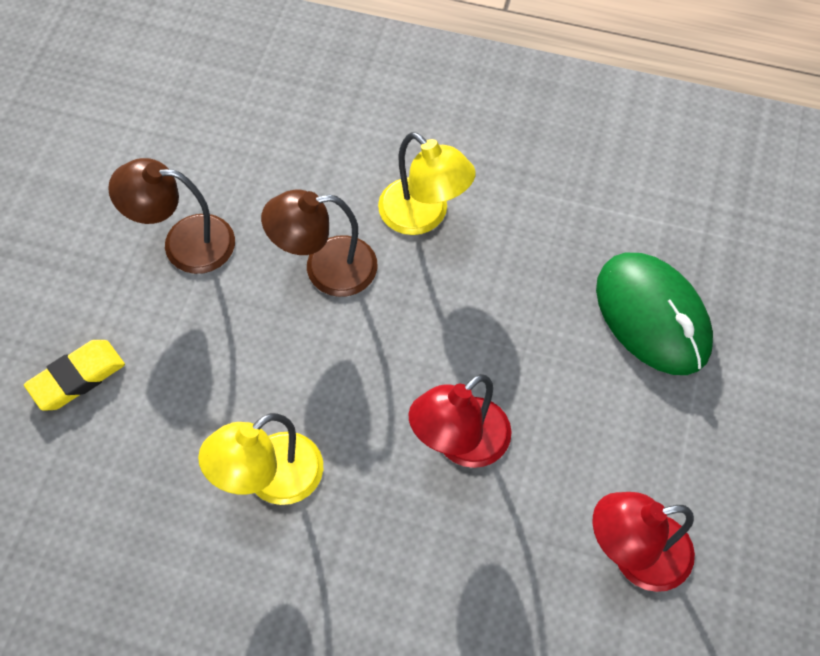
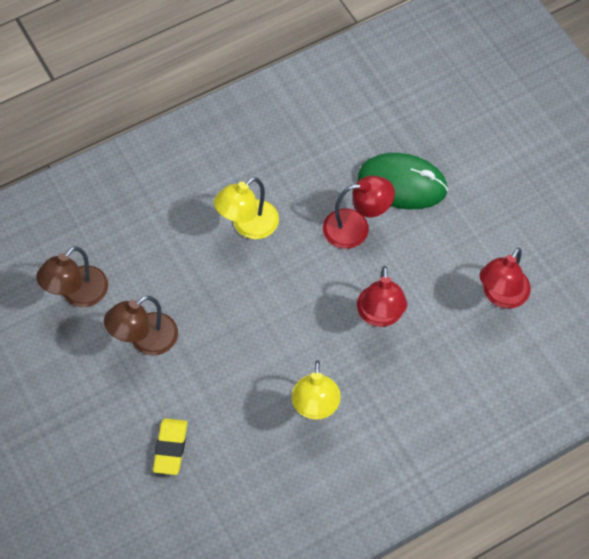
camera: 45 degrees left, 0 degrees up
(325, 269) = (230, 292): brown lamp -> brown lamp (77, 294)
(423, 216) = (248, 226): yellow lamp -> yellow lamp turned 135 degrees clockwise
(543, 319) = (356, 227): none -> red lamp

